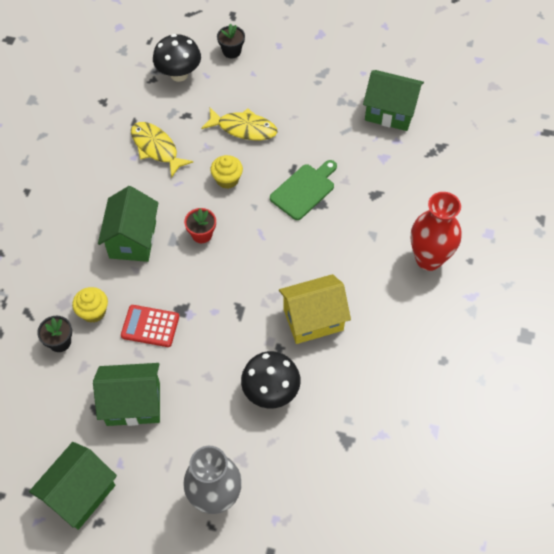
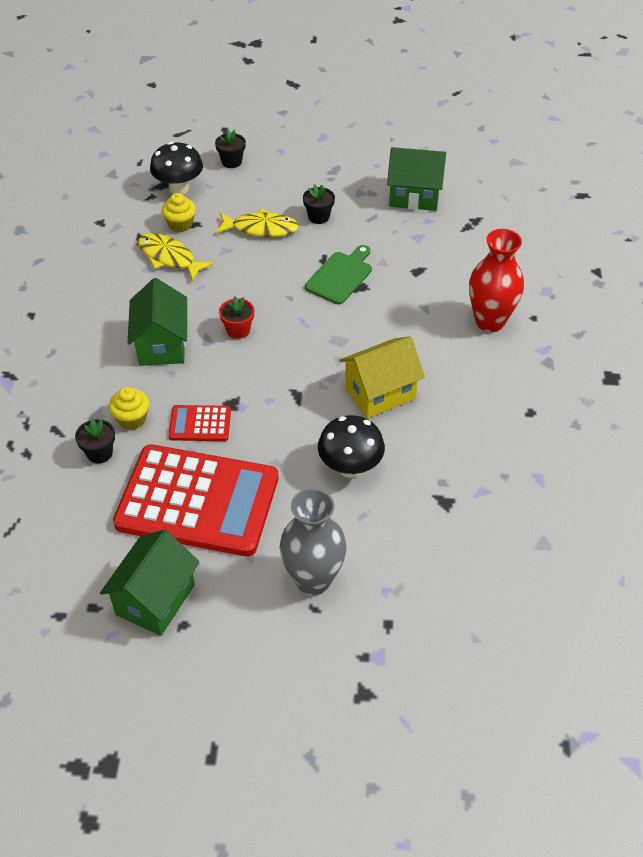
camera: 10 degrees left, 10 degrees down
(133, 404) = (197, 501): green house -> red calculator
(227, 179) = (254, 276): yellow cupcake -> yellow cupcake (180, 224)
(298, 123) = (318, 217): none -> black flower pot

